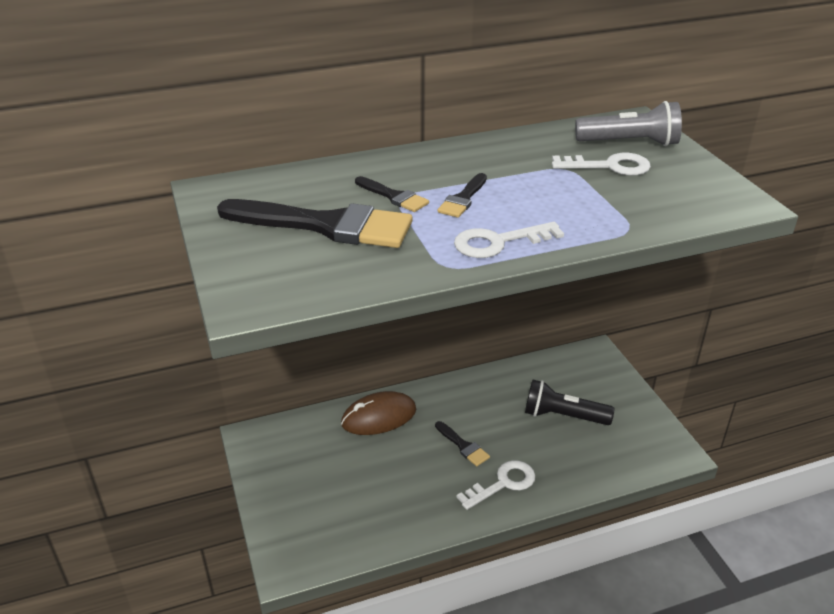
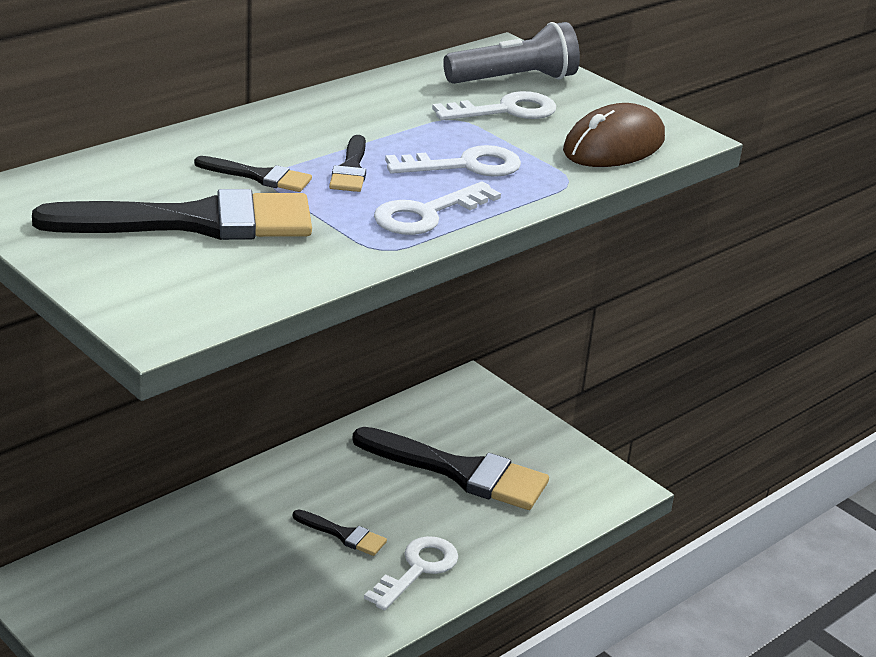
camera: 25 degrees left, 5 degrees down
(379, 417) = (206, 521): brown mouse -> brown mouse (614, 145)
(552, 207) = (465, 166): none -> white key
(563, 416) = (460, 472): black flashlight -> black brush

